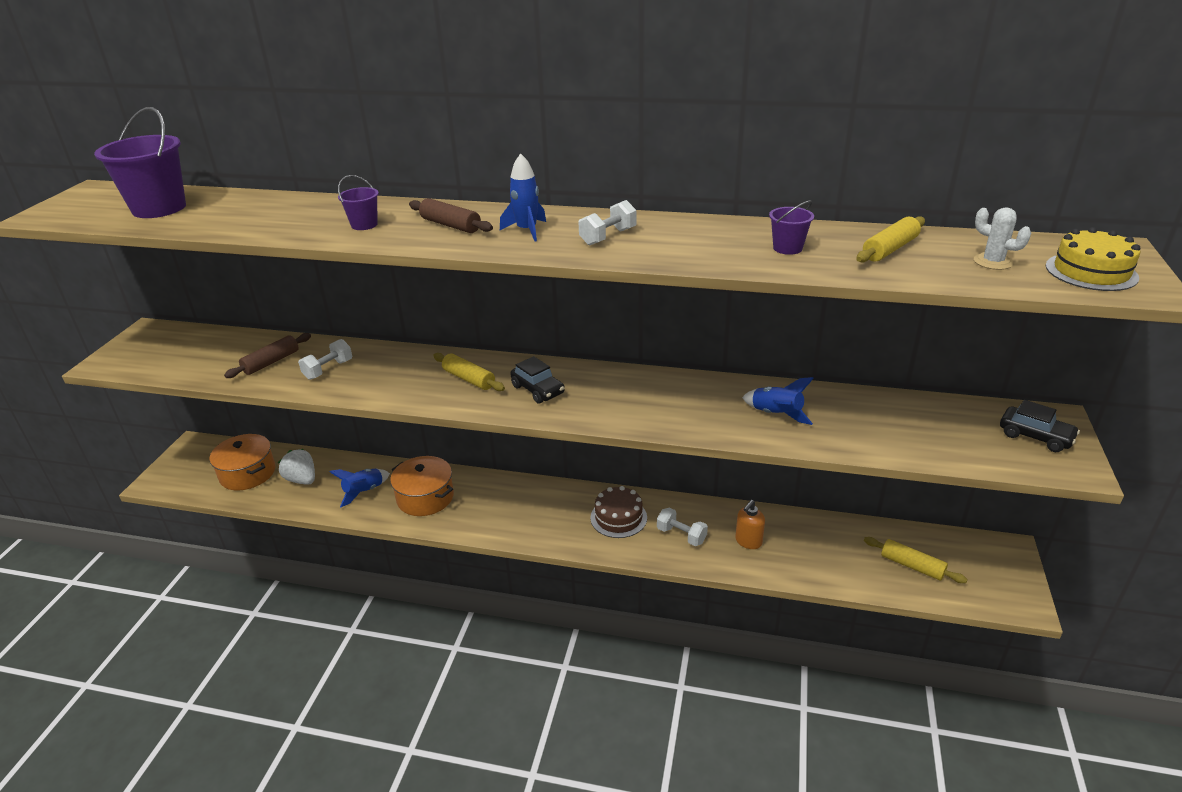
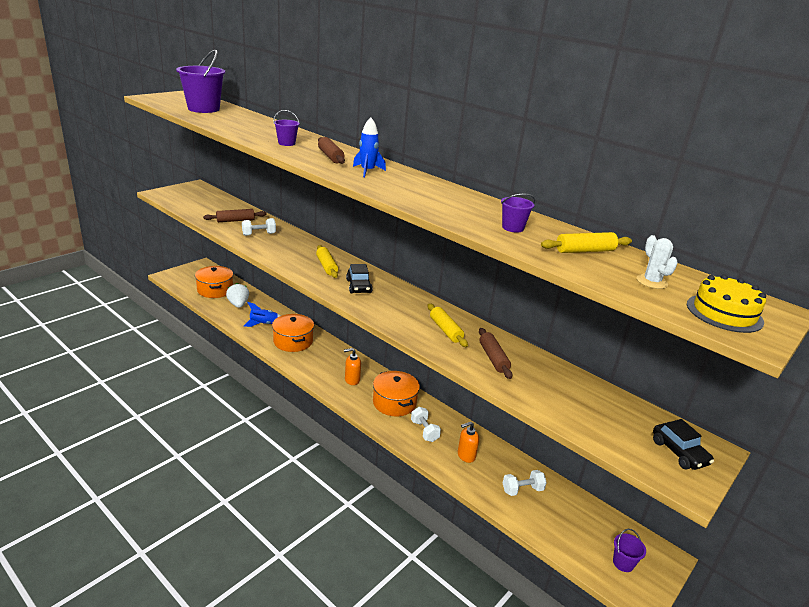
camera: 25 degrees right, 5 degrees down
(545, 513) = (352, 380): none -> orange soap dispenser
(608, 237) = (409, 188): white dumbbell -> white dumbbell (522, 490)
(618, 517) = (394, 402): brown cake -> orange pot
(776, 414) = (493, 358): blue rocket -> brown rolling pin
(912, 566) = (572, 528): yellow rolling pin -> yellow rolling pin (445, 330)
(982, 576) = (623, 563): none -> purple bucket

